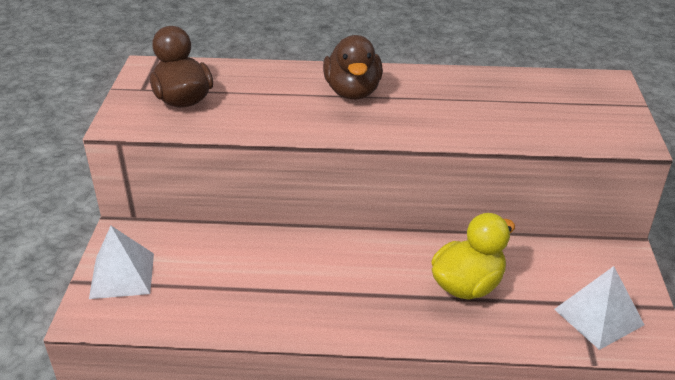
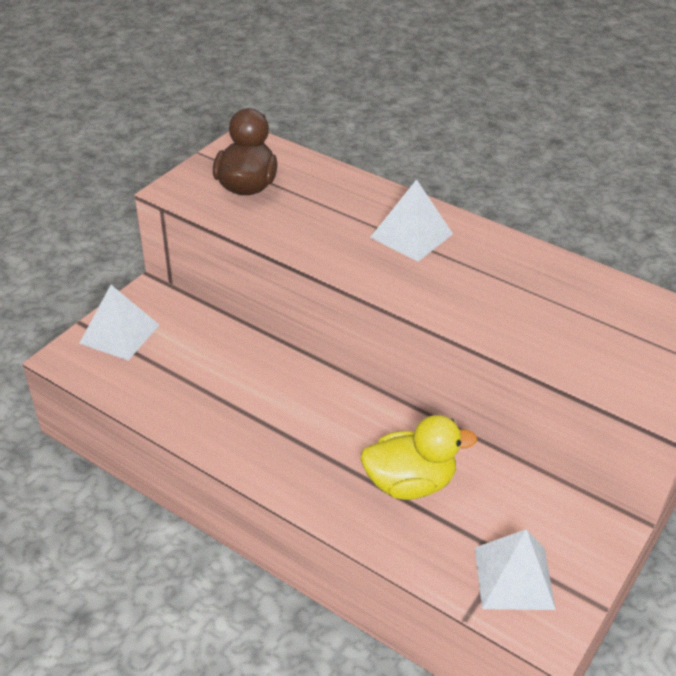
camera: 30 degrees right, 5 degrees up
(353, 92) = (411, 235): brown duck -> white pyramid

